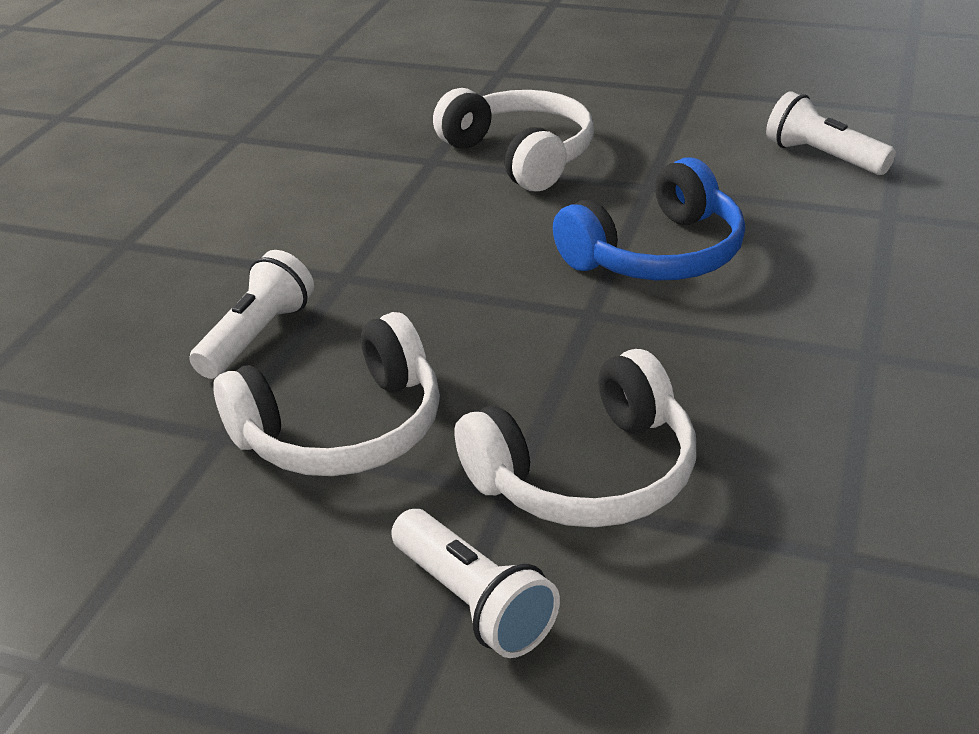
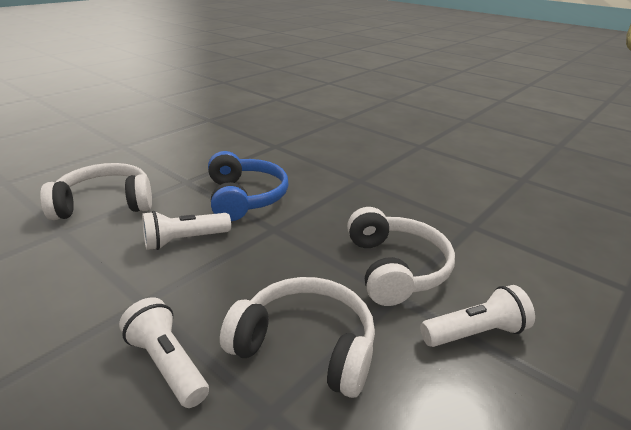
camera: 70 degrees left, 5 degrees down
(342, 429) = (306, 346): white headphones -> white headphones turned 60 degrees counterclockwise
(823, 157) = (220, 142): white flashlight -> white flashlight (184, 240)

